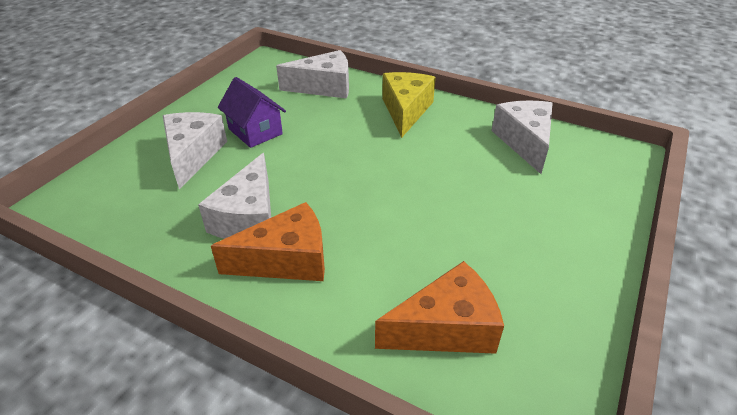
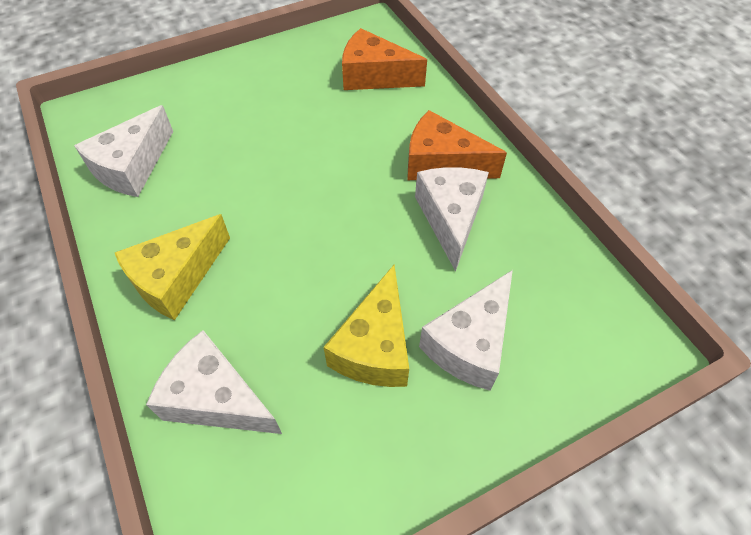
camera: 145 degrees left, 15 degrees up
(248, 217) = (450, 218): white cheese -> white cheese turned 45 degrees counterclockwise
(255, 131) = (375, 346): purple house -> yellow cheese

